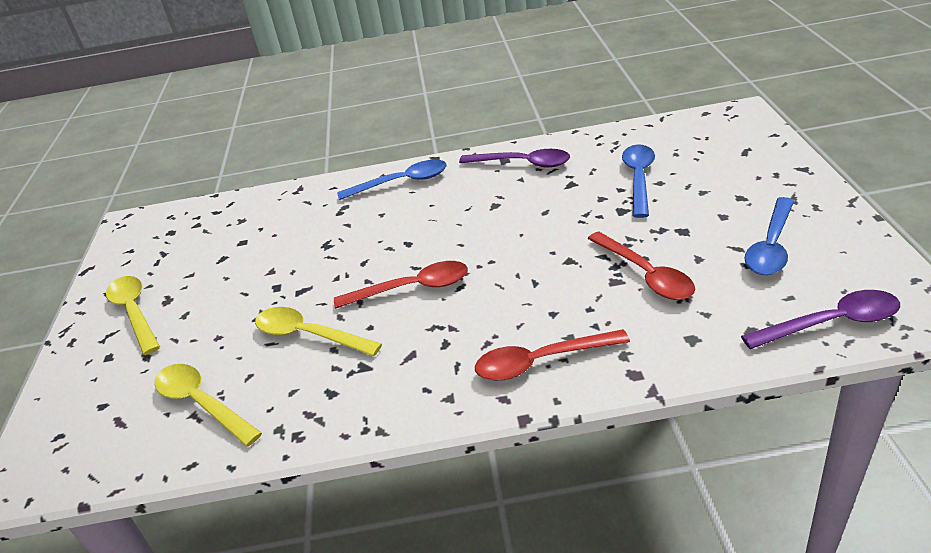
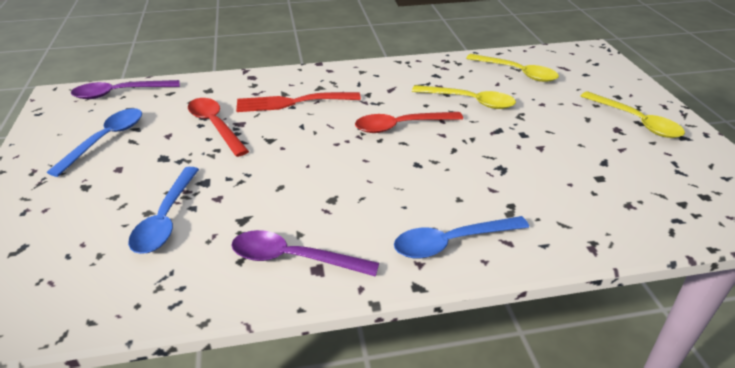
camera: 170 degrees right, 0 degrees up
(540, 362) = (305, 83): red spoon -> none
(554, 319) = (292, 102): none -> red fork

